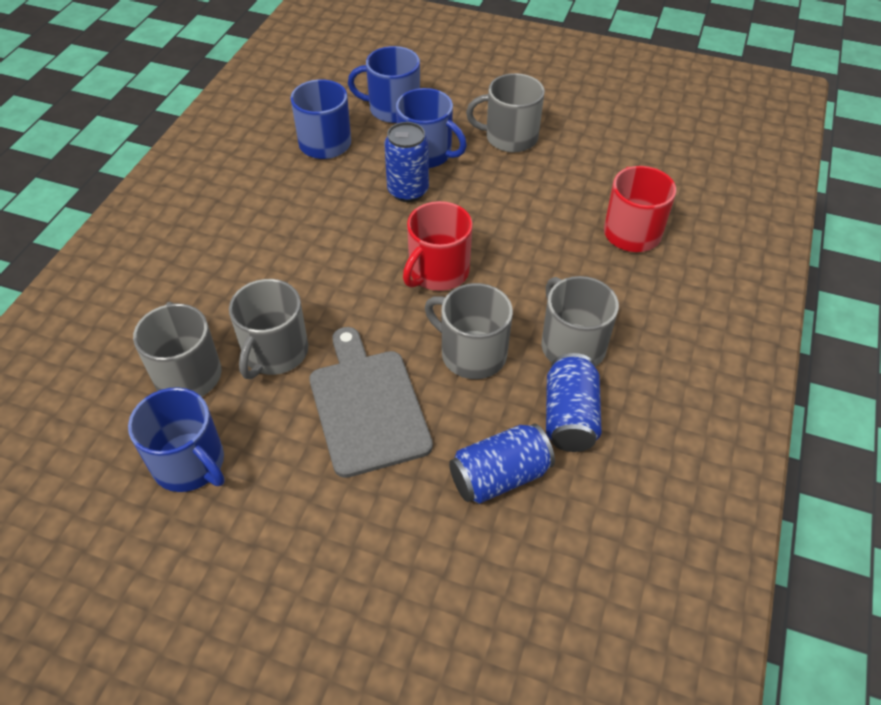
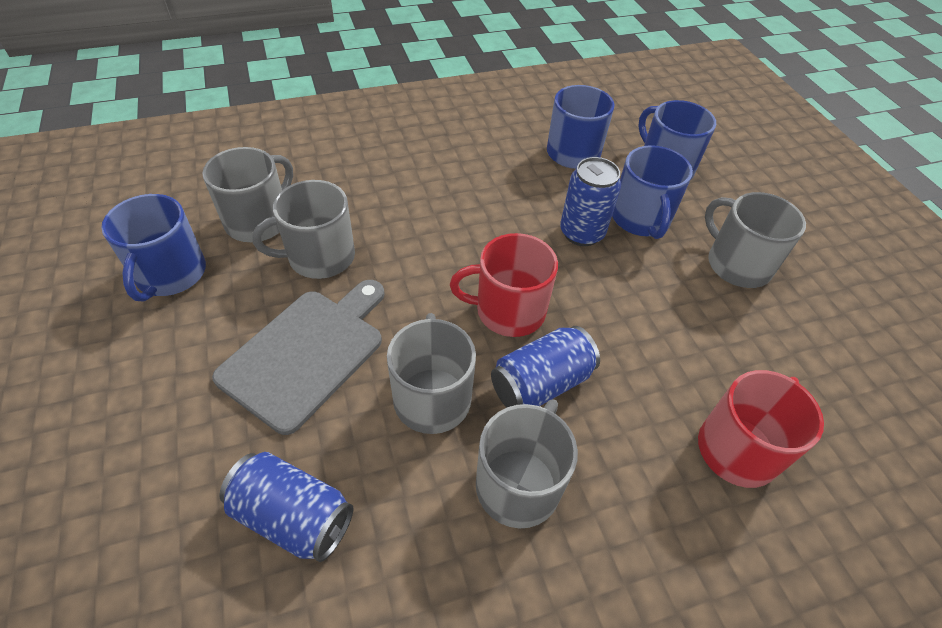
camera: 50 degrees right, 0 degrees up
(570, 417) = (419, 540): blue can -> blue can (541, 383)

